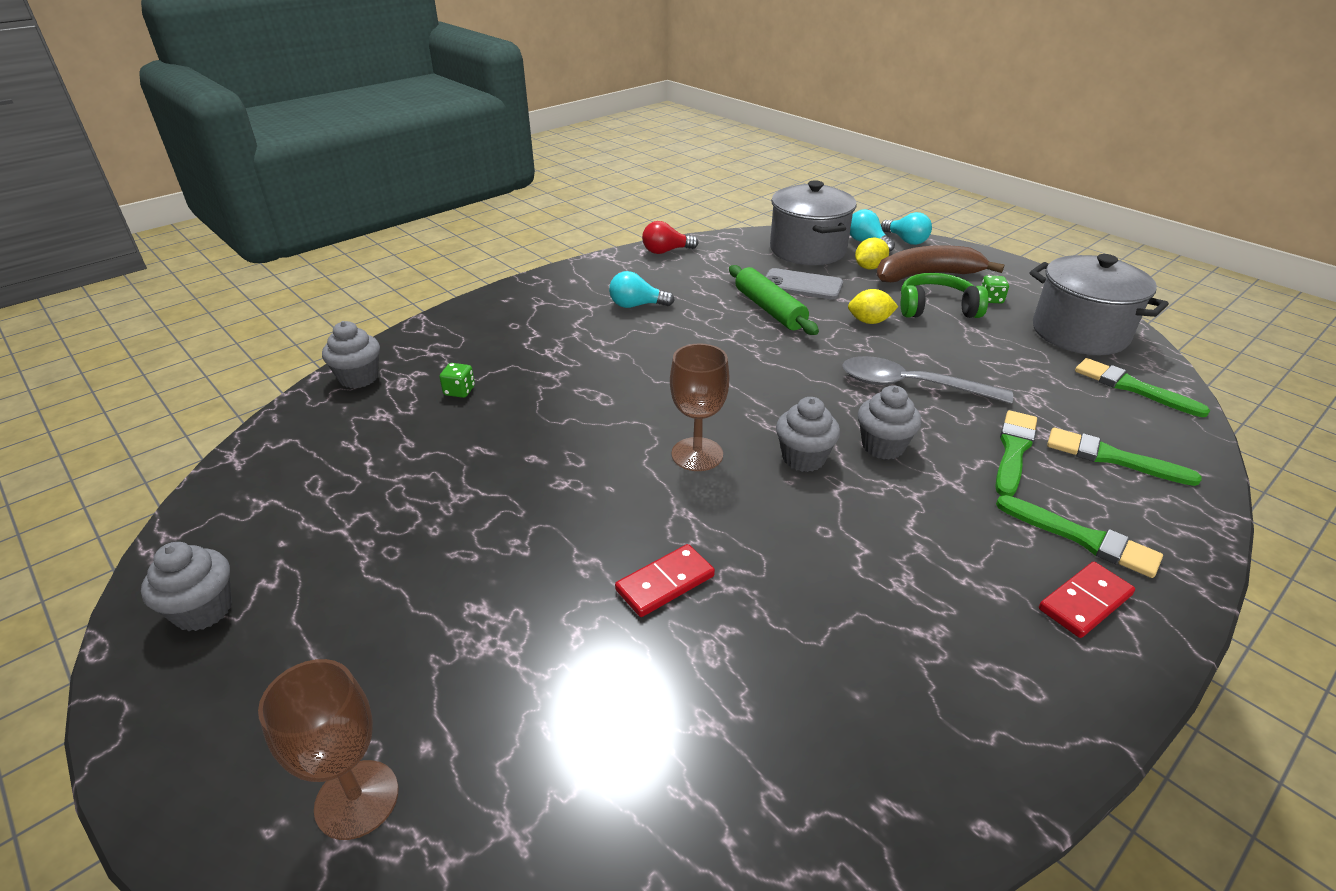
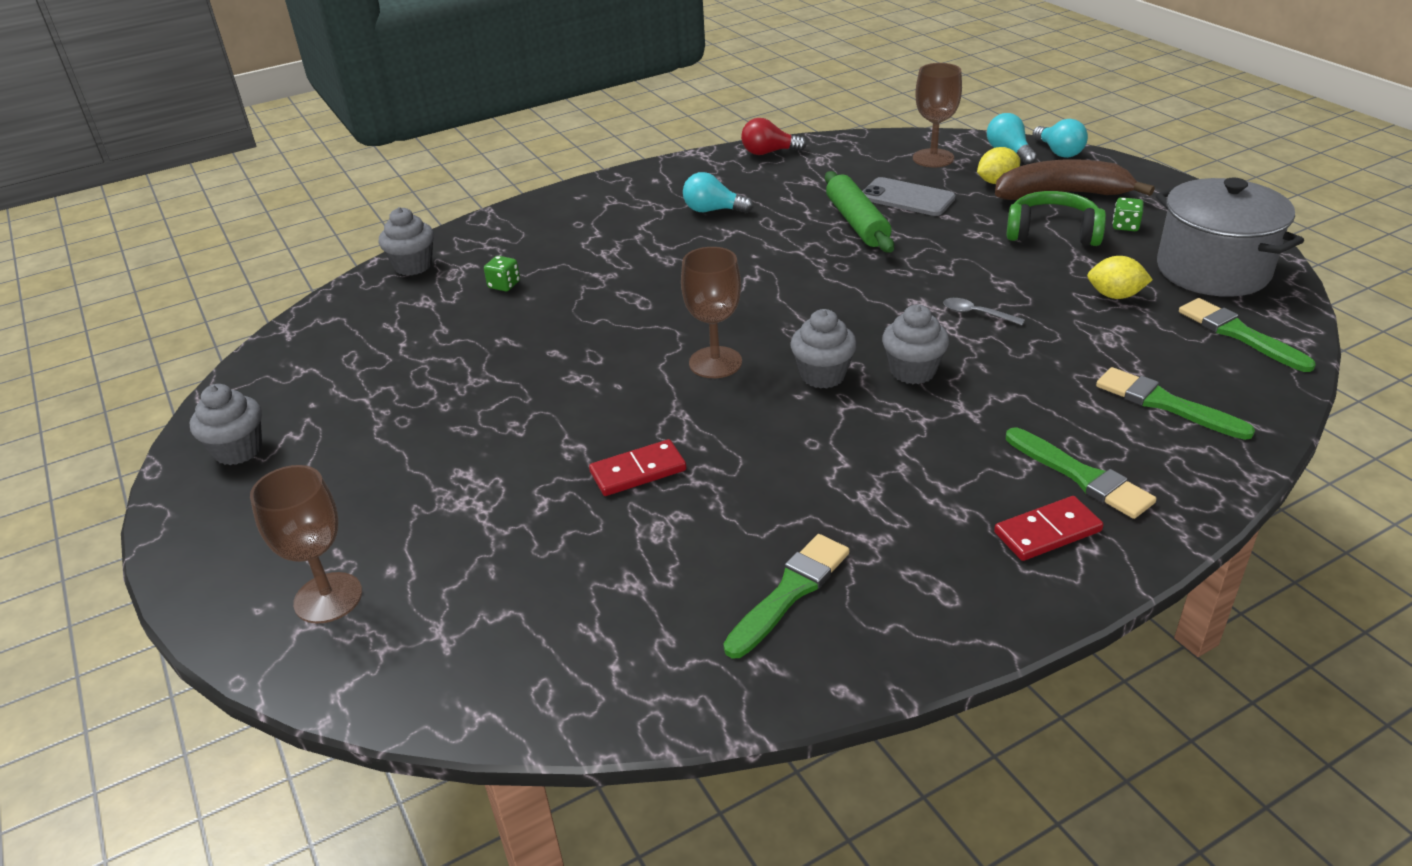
camera: 15 degrees right, 0 degrees up
(808, 250) = (933, 158): grey pot -> brown goblet
(869, 321) = (965, 242): yellow lemon -> yellow lemon (1115, 295)
(911, 386) = (976, 314): grey spoon -> grey spoon, size x0.45
(1013, 450) = (1056, 387): green brush -> green brush (790, 592)

